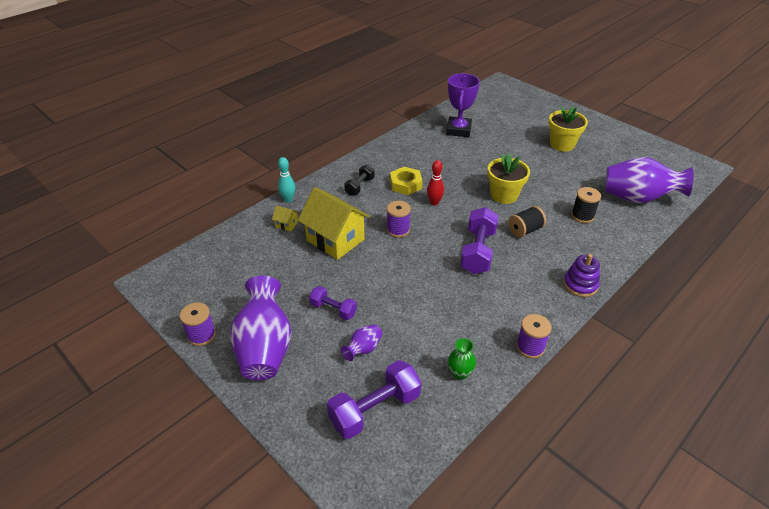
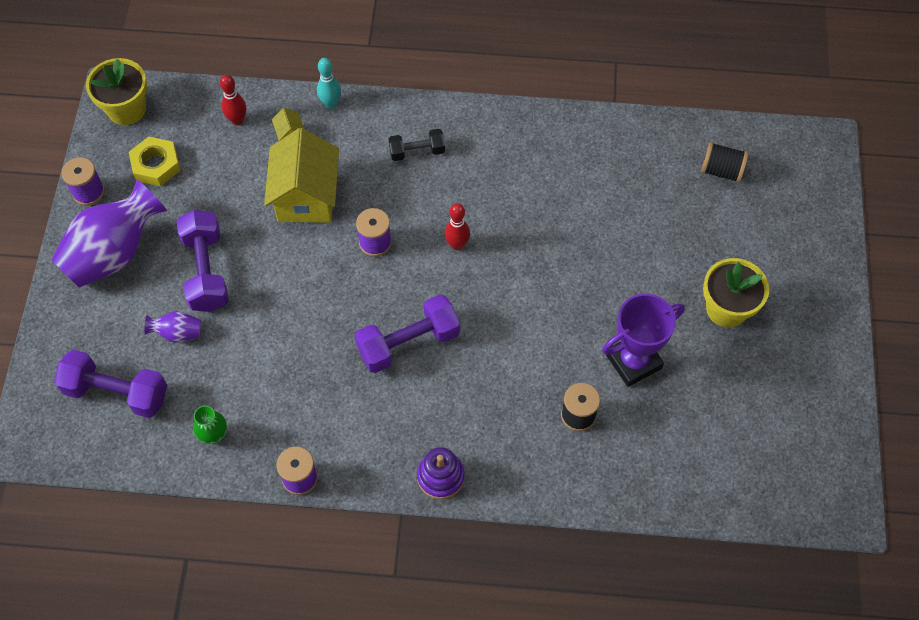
camera: 50 degrees right, 20 degrees up
(247, 239) = (237, 120): none -> red bowling pin
(333, 309) = (206, 271): purple dumbbell -> purple dumbbell, size x1.70
(405, 184) = (465, 193): yellow nut -> yellow nut (156, 165)
(458, 130) = (640, 171): purple trophy -> purple trophy (633, 361)
(504, 195) = (541, 307): yellow flower pot -> yellow flower pot (126, 109)
(525, 230) = (491, 368): black spool -> black spool (721, 171)
(638, 198) = (679, 461): purple vase -> none

